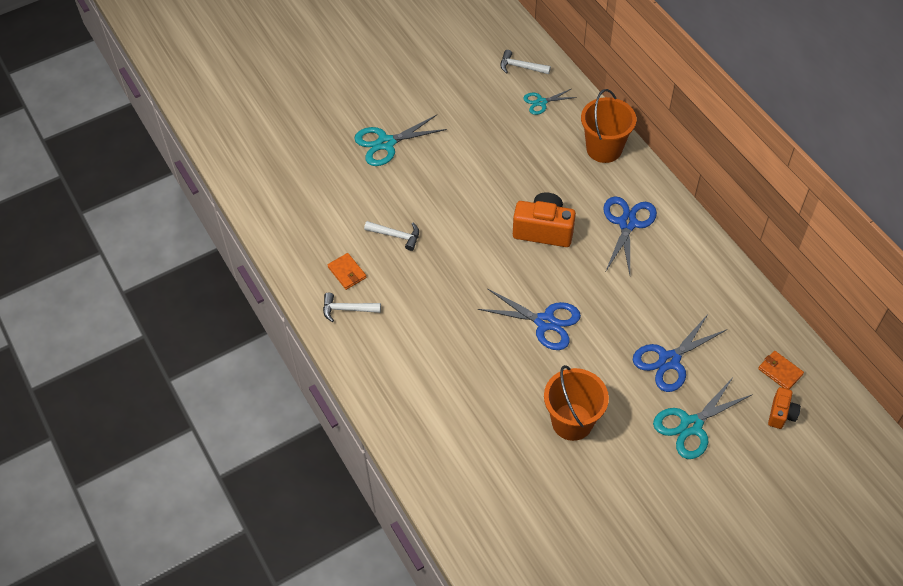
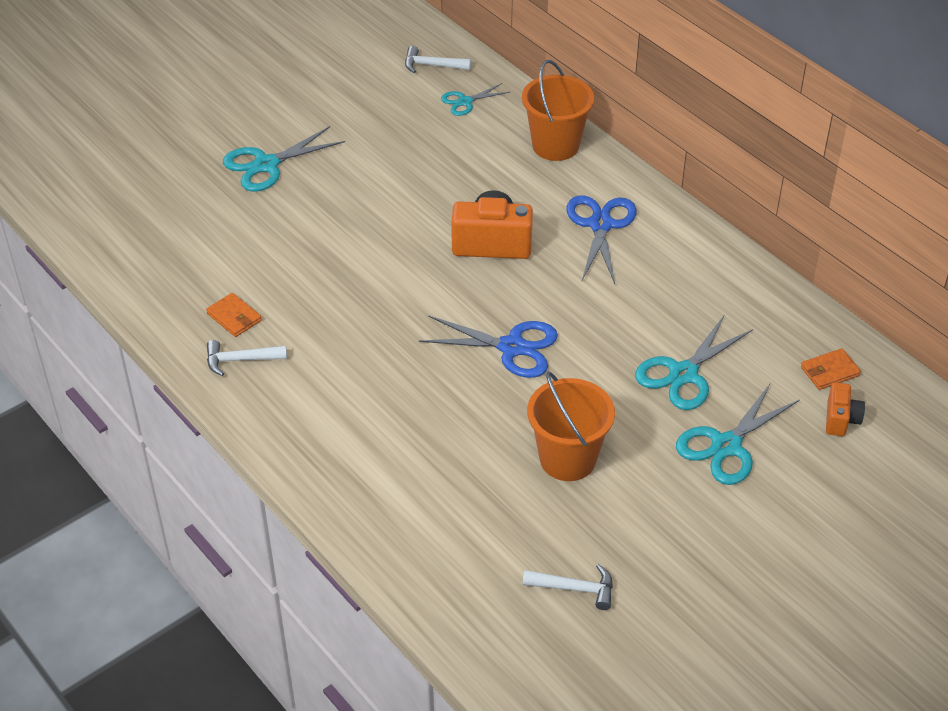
camera: 10 degrees left, 10 degrees down
(396, 236) = (296, 268): white hammer -> white hammer (575, 588)
(669, 360) = (683, 374): blue scissors -> turquoise scissors
(780, 371) = (829, 371): orange wallet -> orange wallet turned 60 degrees counterclockwise

